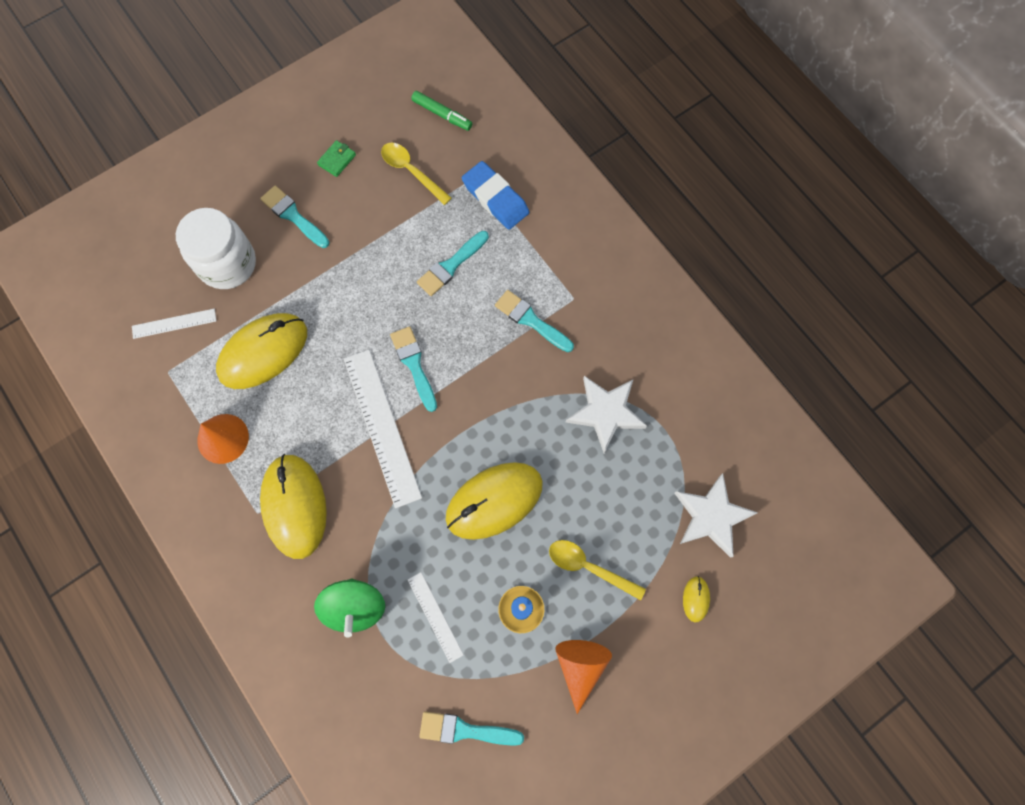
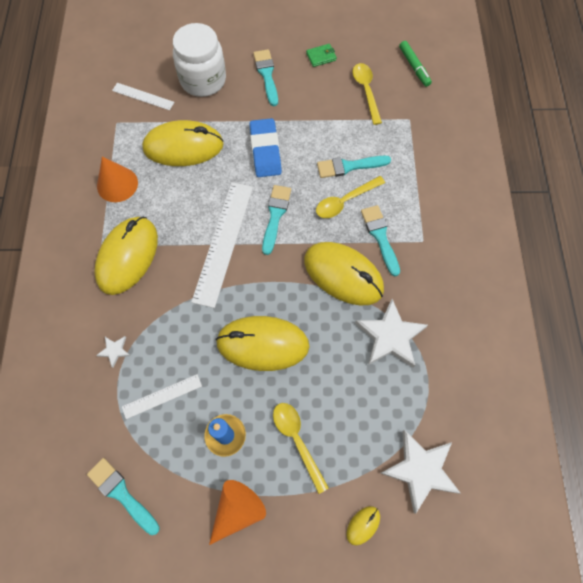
camera: 35 degrees right, 5 degrees down
(355, 607) = (114, 350): green spinning top -> white star
(435, 616) = (162, 396): white ruler -> white ruler turned 60 degrees clockwise
(472, 305) = (345, 201): none -> yellow spoon
(495, 198) = (413, 141): blue eraser -> blue eraser (265, 151)
(522, 382) = (343, 275): none -> yellow mouse

